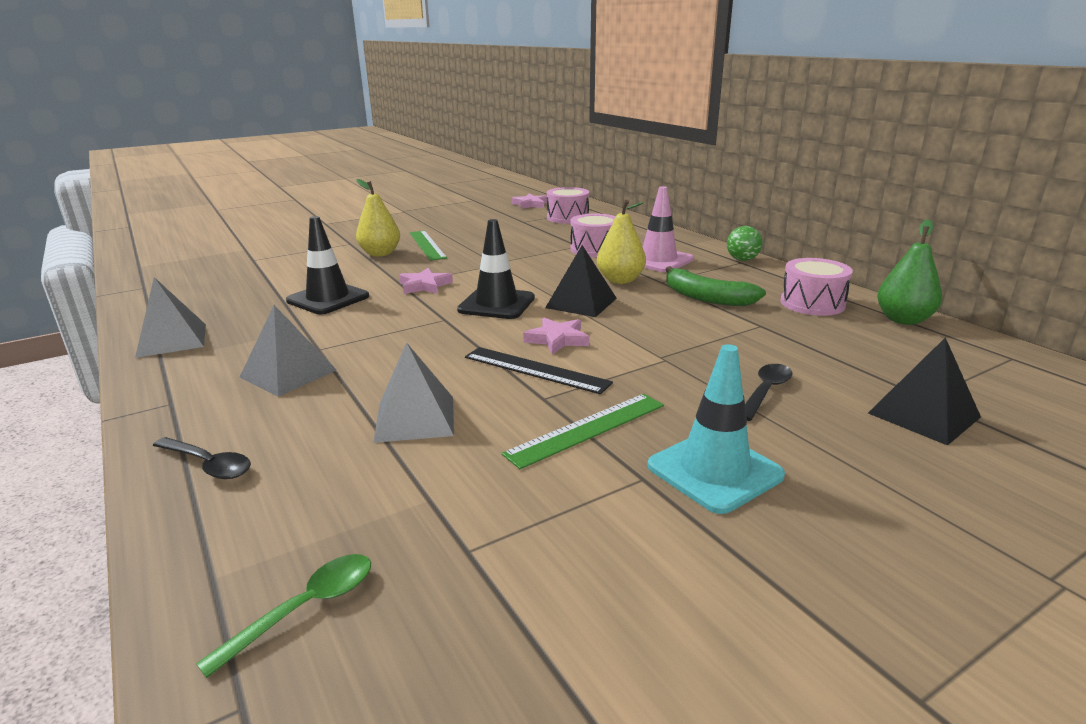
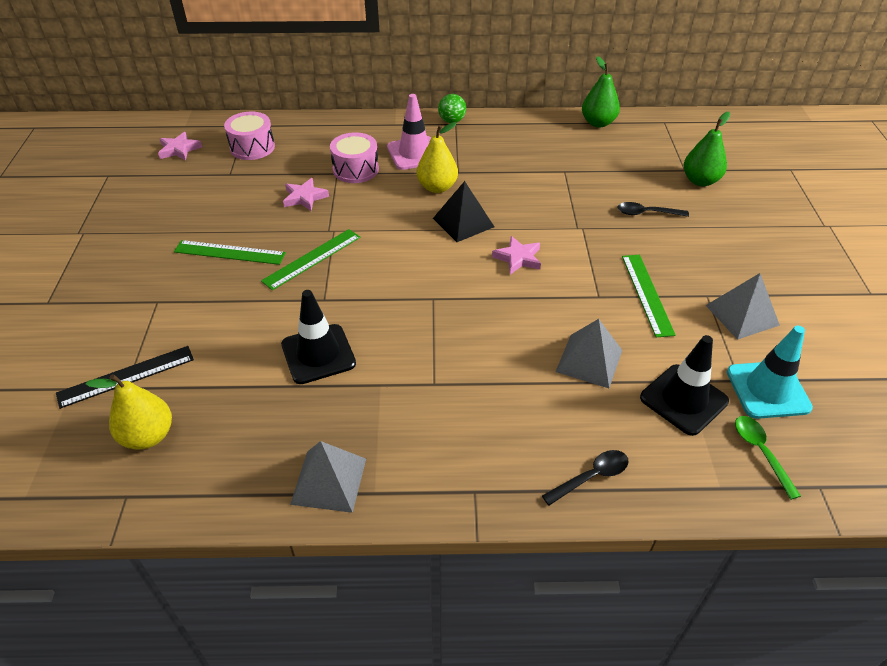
camera: 60 degrees left, 20 degrees up
(288, 373) = (470, 411): grey pyramid -> grey pyramid (742, 315)
(380, 253) = (220, 289): yellow pear -> yellow pear (148, 436)
(424, 285) = (345, 287): pink star -> pink star (304, 197)
(449, 267) = (312, 259): none -> green ruler
(496, 304) = (427, 262): black traffic cone -> black traffic cone (683, 399)
(535, 370) = (557, 285): black ruler -> black ruler (126, 376)
(706, 298) = (504, 168): green banana -> none
(714, 471) = (713, 269): turquoise traffic cone -> turquoise traffic cone (768, 390)
(765, 391) = (646, 213): black spoon -> black spoon turned 60 degrees counterclockwise
(812, 303) = (550, 137): pink drum -> none
(923, 415) = (700, 181): black pyramid -> green pear

